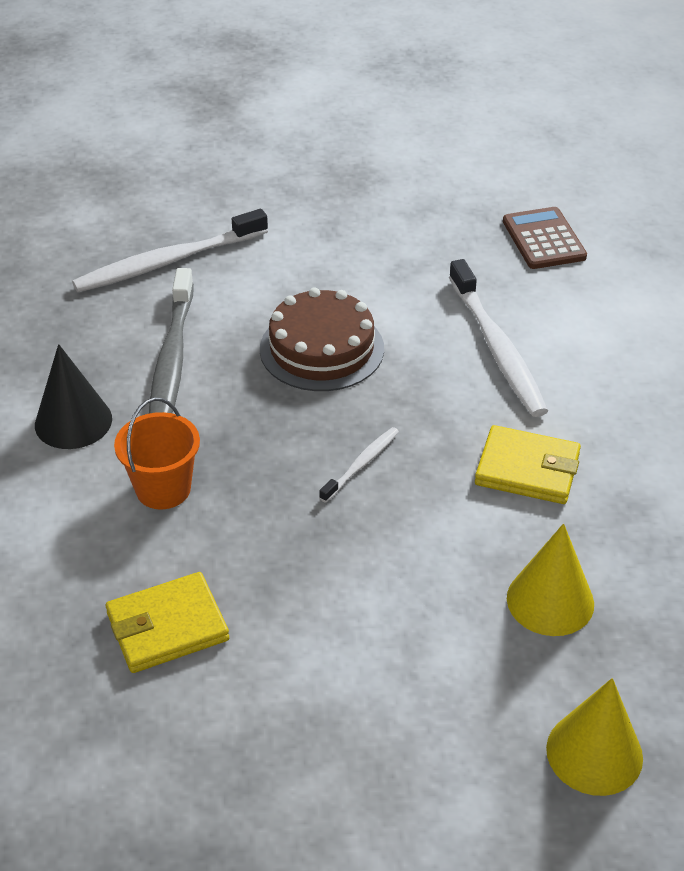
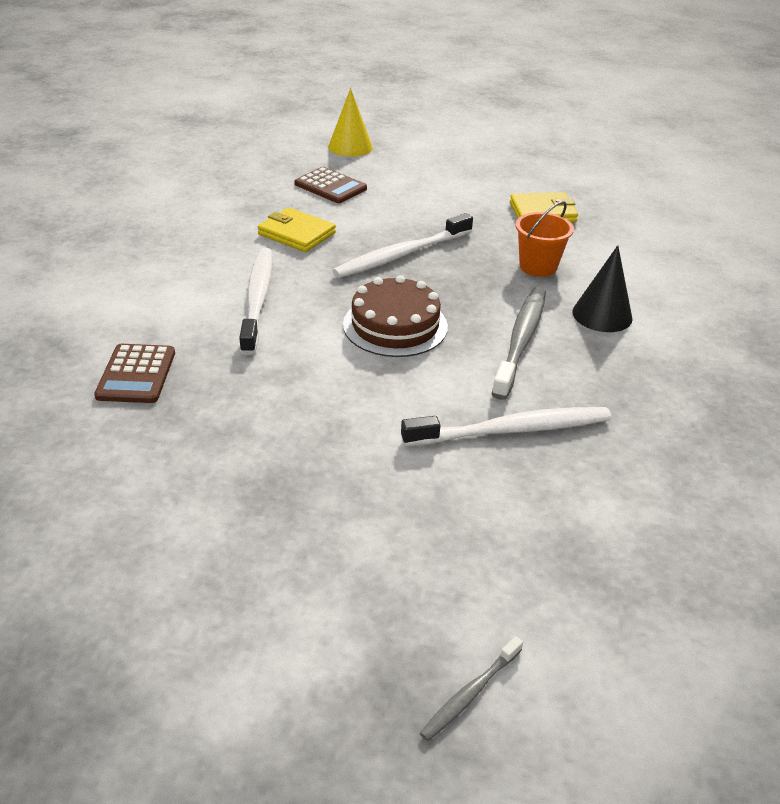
camera: 165 degrees left, 5 degrees down
(171, 107) = (470, 694): none -> grey toothbrush
(361, 464) = (401, 255): white toothbrush -> white toothbrush, size x1.99
(550, 601) = (330, 186): yellow cone -> brown calculator

